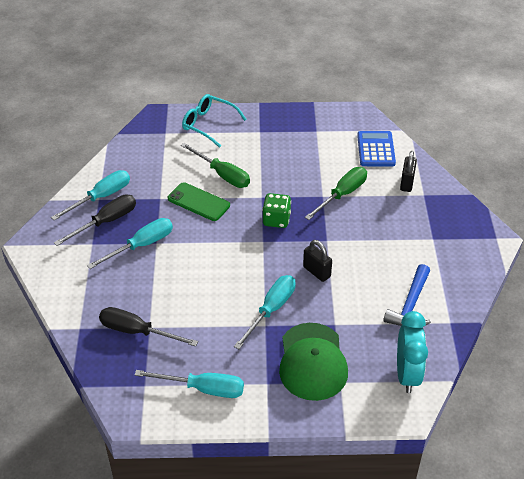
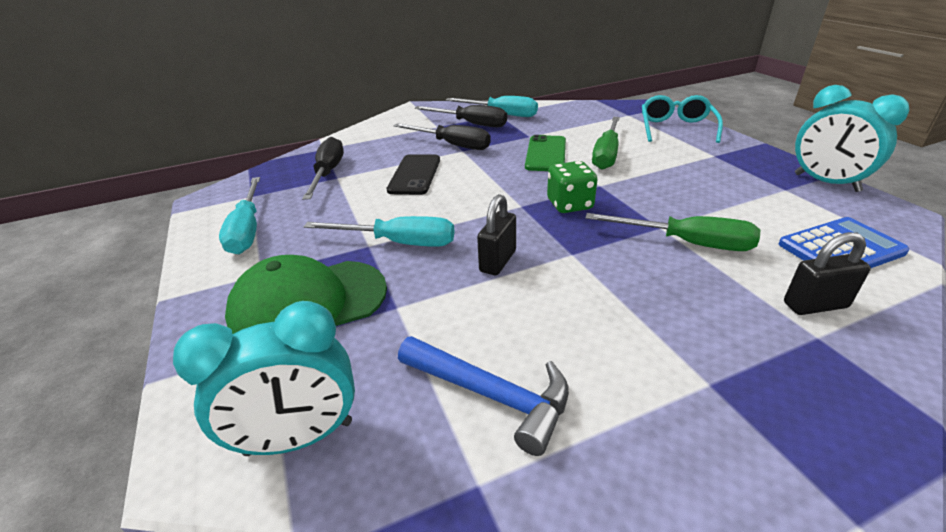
camera: 70 degrees right, 10 degrees down
(141, 245) = (452, 145): turquoise screwdriver -> black screwdriver
(180, 280) = (415, 175): none -> black phone
(320, 113) = (826, 183): none -> turquoise clock
(410, 305) = (491, 395): blue hammer -> blue hammer turned 150 degrees counterclockwise

